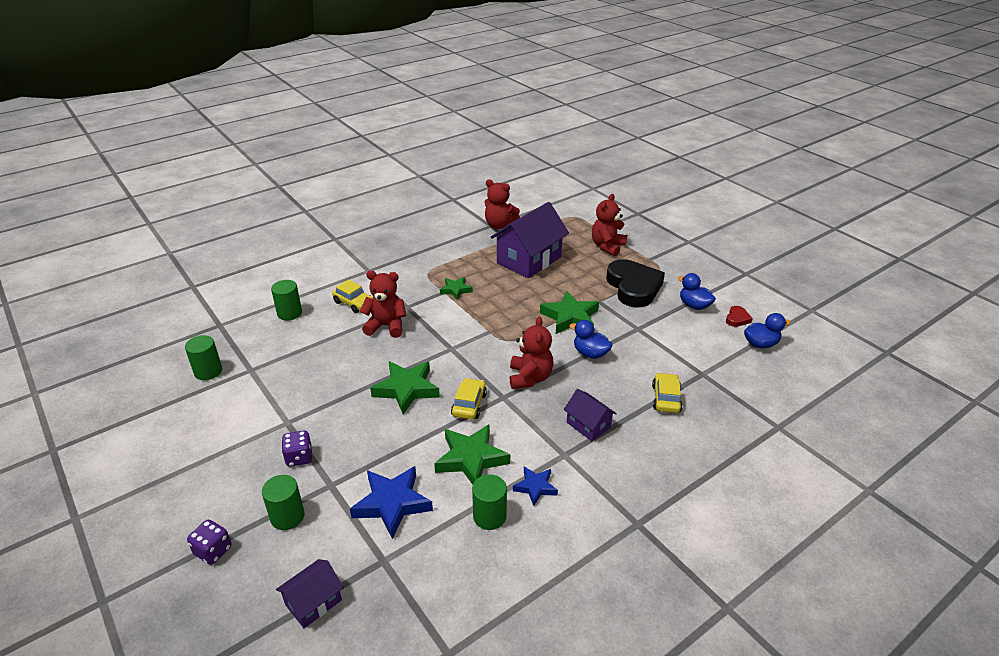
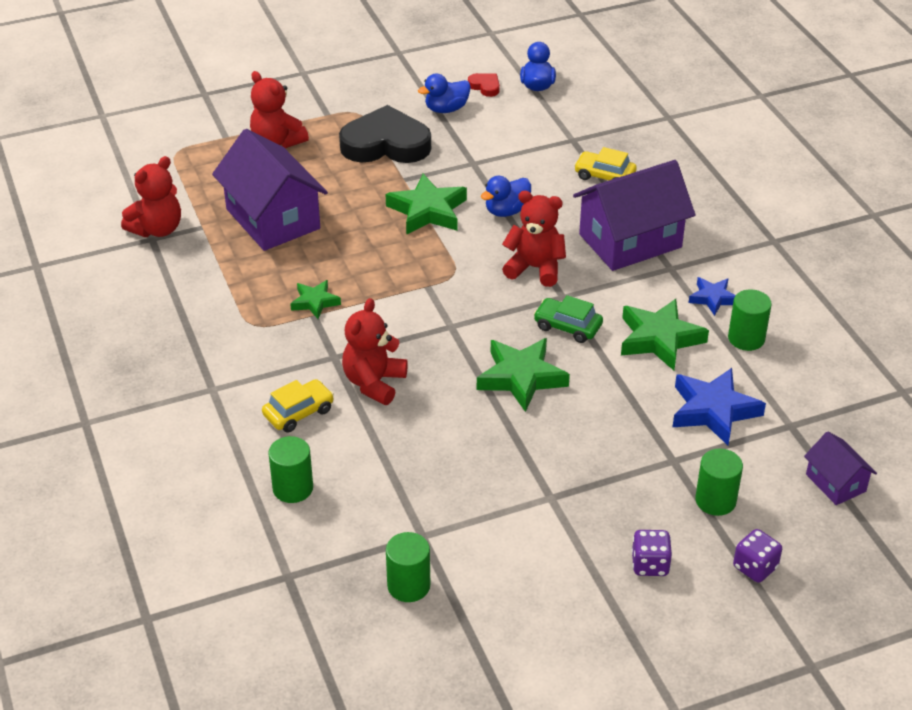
camera: 75 degrees left, 5 degrees up
(299, 457) = (620, 487): purple dice -> purple dice (650, 565)
(469, 404) = (567, 326): yellow car -> green car
(588, 425) = (630, 241): purple house -> purple house, size x1.99

